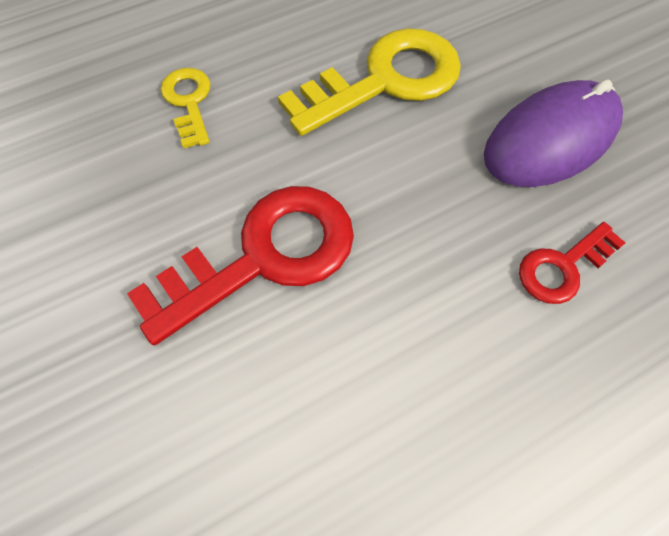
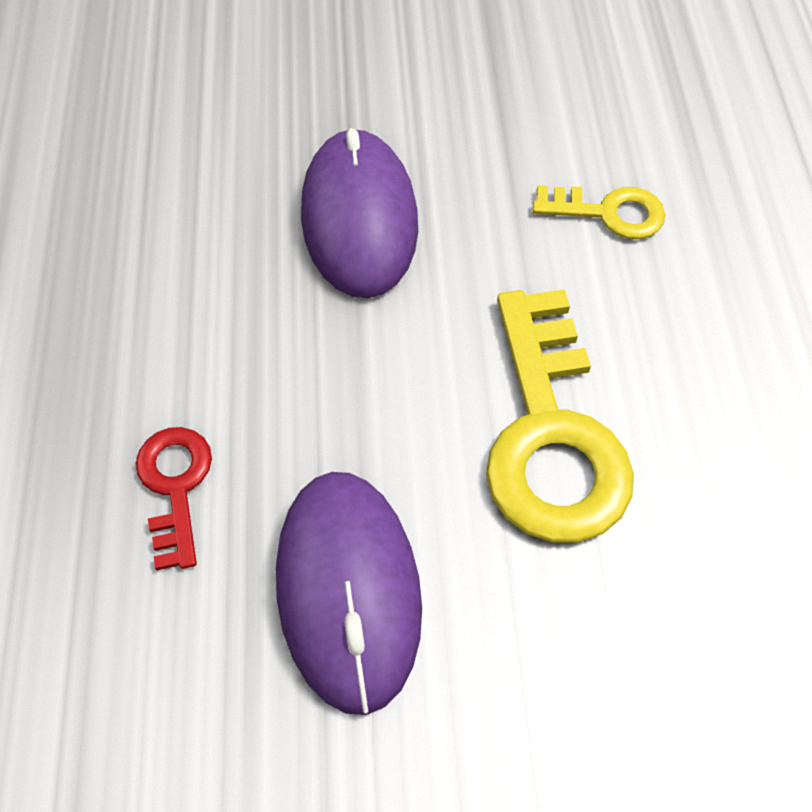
camera: 115 degrees right, 5 degrees down
(264, 256) = (359, 218): red key -> purple mouse

